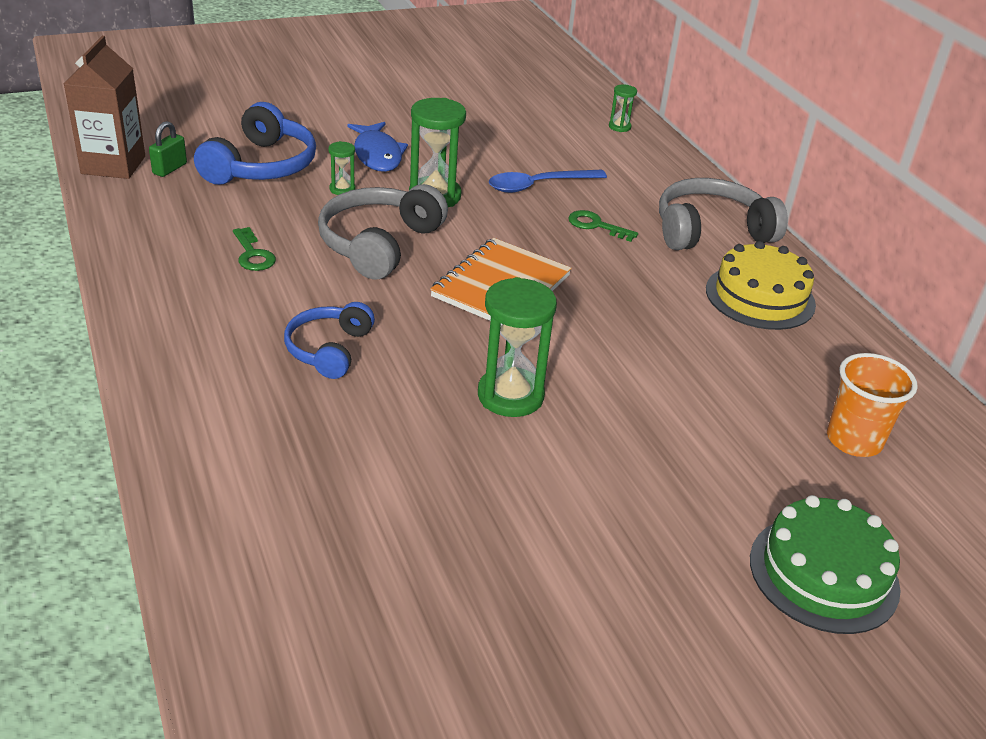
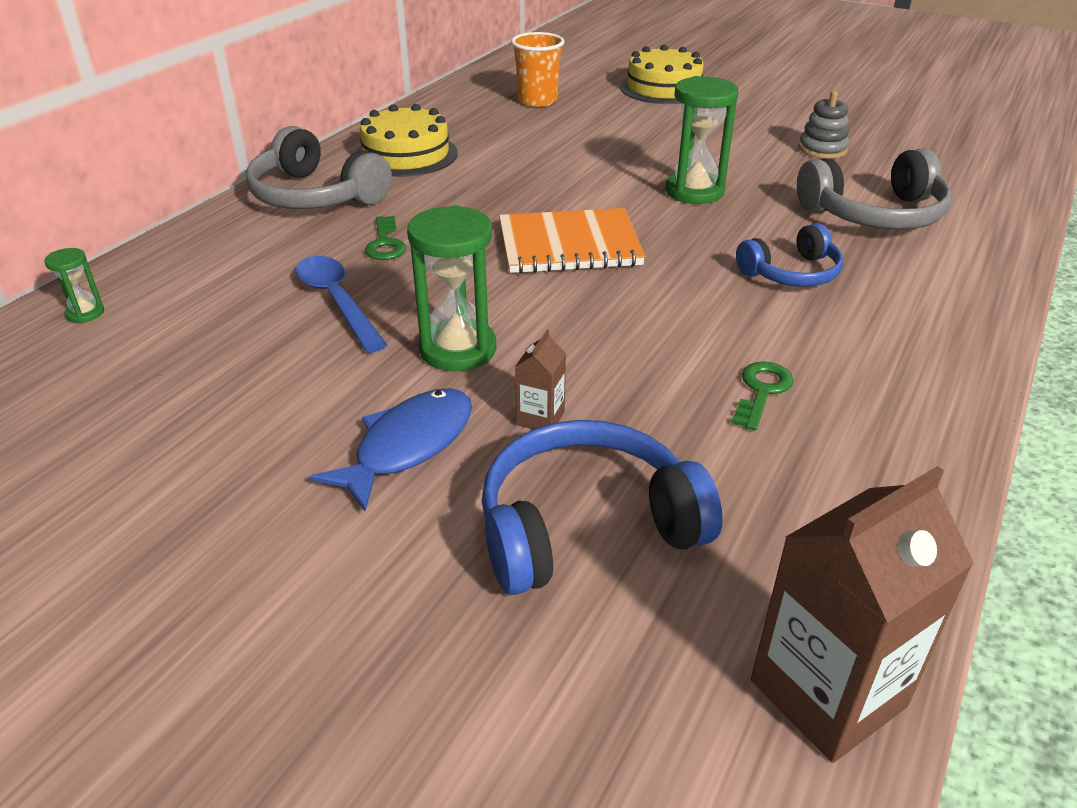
camera: 125 degrees left, 0 degrees up
(169, 169) = (734, 614): green padlock -> none
(342, 189) = (540, 418): green hourglass -> brown carton
(379, 244) = (609, 331): grey headphones -> grey headphones (874, 214)
(496, 557) = (822, 149): none -> grey stacking toy
(538, 185) = (337, 301): blue spoon -> blue spoon turned 150 degrees counterclockwise
(823, 573) = (663, 88): green cake -> yellow cake

